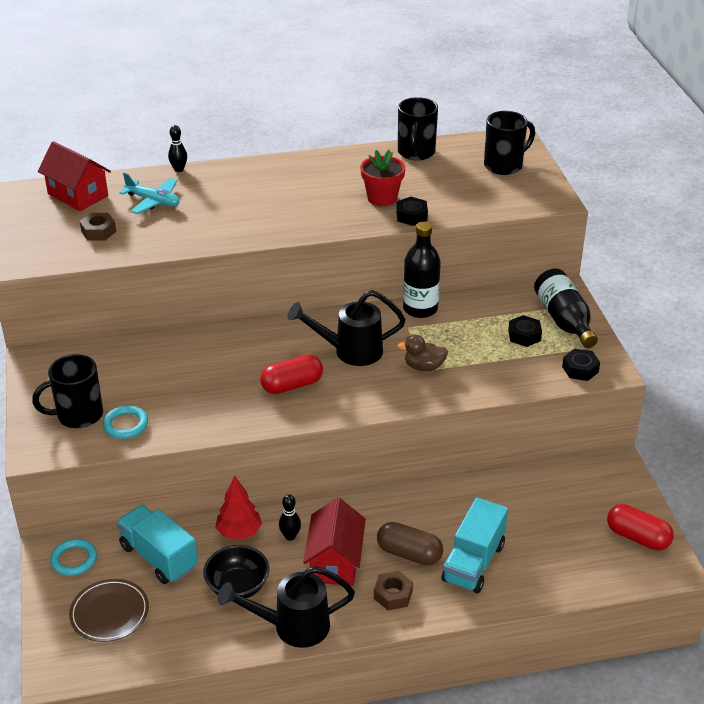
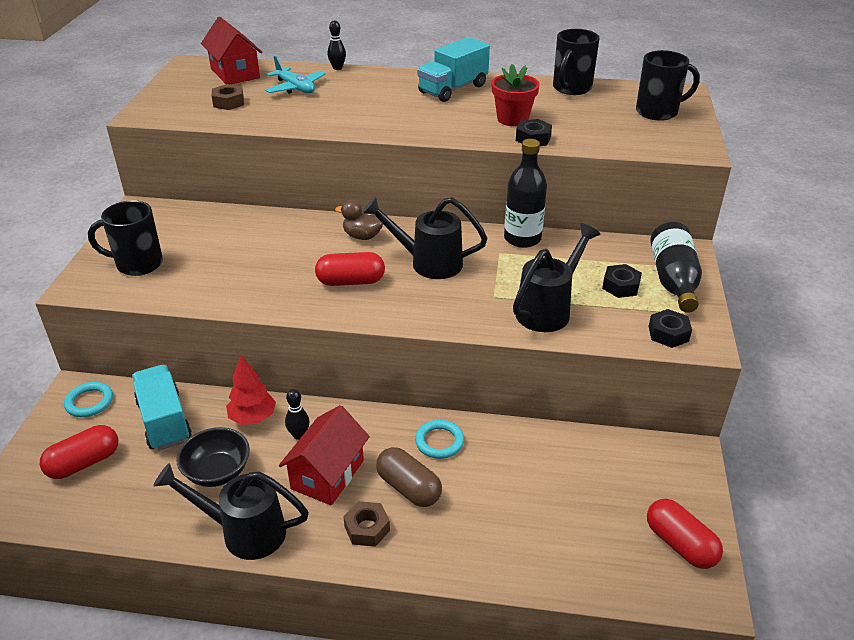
camera: 20 degrees right, 0 degrees up
(109, 613) = (84, 463): brown plate -> red capsule
(126, 425) = (172, 282): turquoise ring -> turquoise ring (439, 442)
(424, 367) = (495, 293): brown duck -> brown duck (362, 236)
(473, 562) = (473, 518): turquoise truck -> turquoise truck (453, 89)
(475, 371) = (548, 309): none -> black watering can

